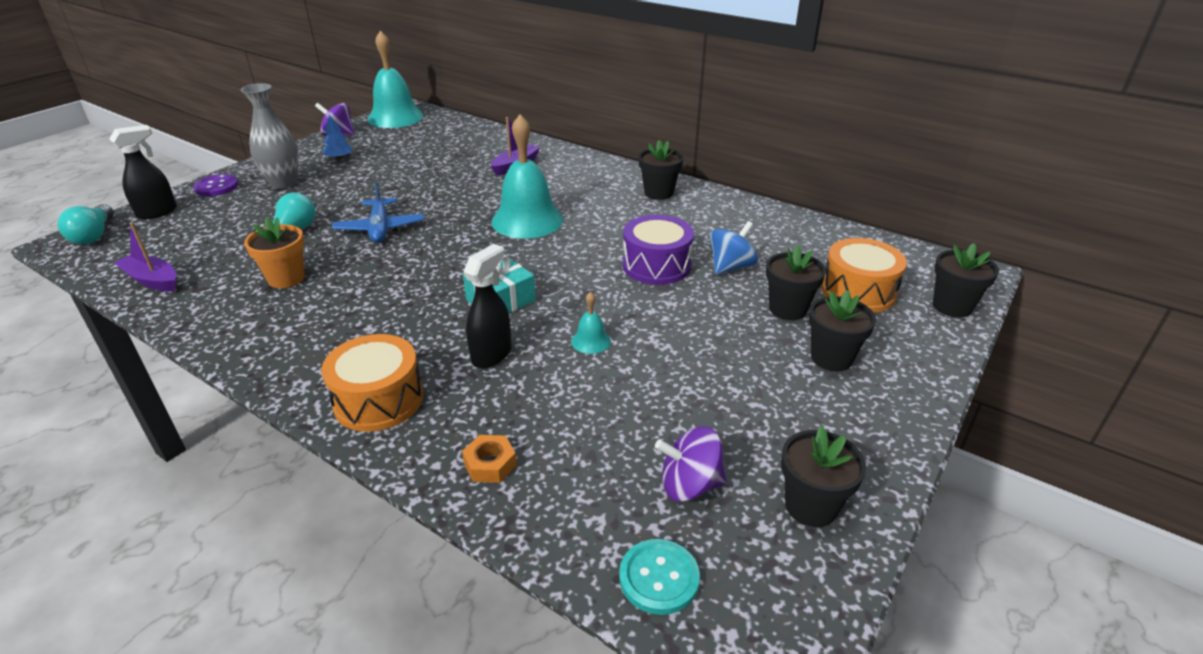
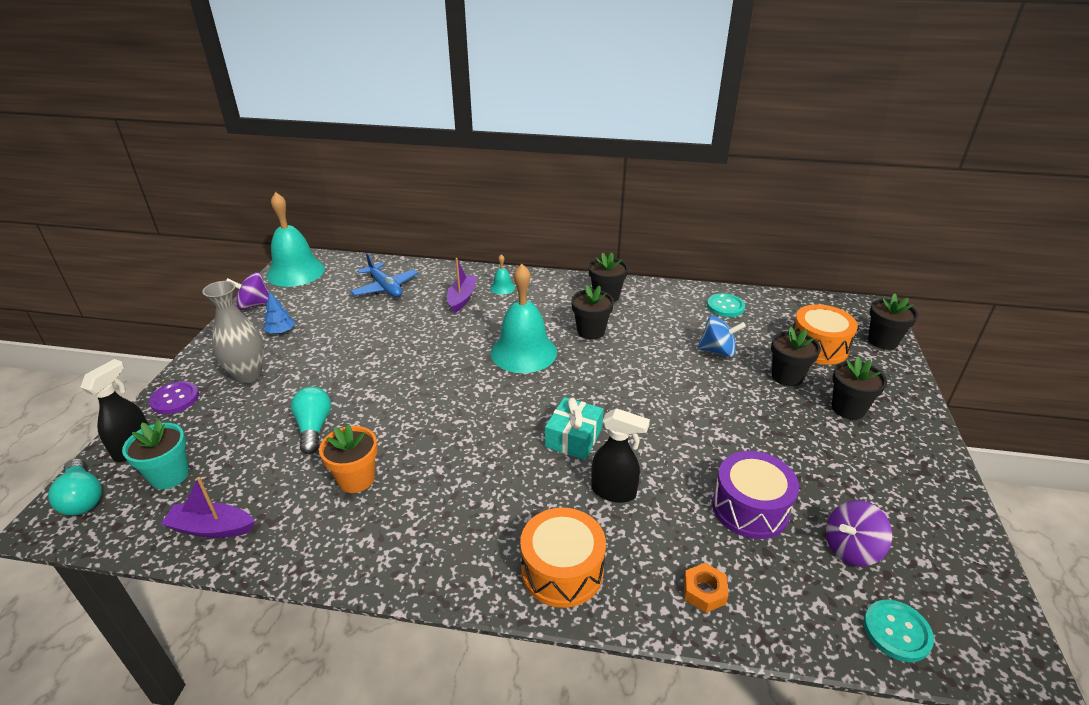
camera: 25 degrees left, 0 degrees up
(161, 237) = (169, 475): none -> turquoise flower pot
(380, 228) = (397, 398): blue plane -> blue plane (385, 287)
(492, 354) = (614, 492): black spray bottle -> black spray bottle turned 105 degrees clockwise
(591, 341) = (677, 452): turquoise bell -> turquoise bell (502, 287)
(656, 265) = (664, 366): purple drum -> purple drum (750, 508)
(730, 267) = (718, 351): blue spinning top -> blue spinning top turned 75 degrees clockwise
(783, 229) = (725, 306): none -> turquoise button
(810, 506) = (934, 532): black flower pot -> black flower pot (591, 331)

